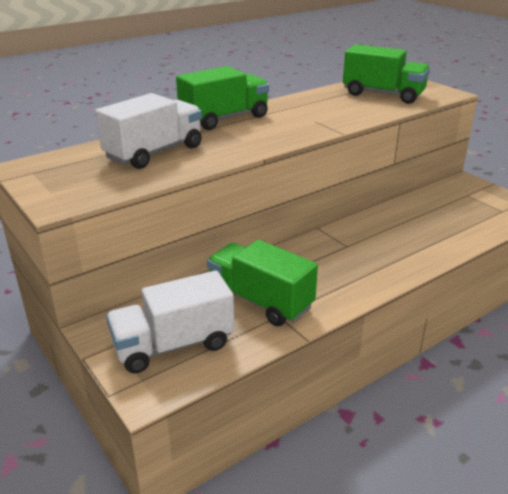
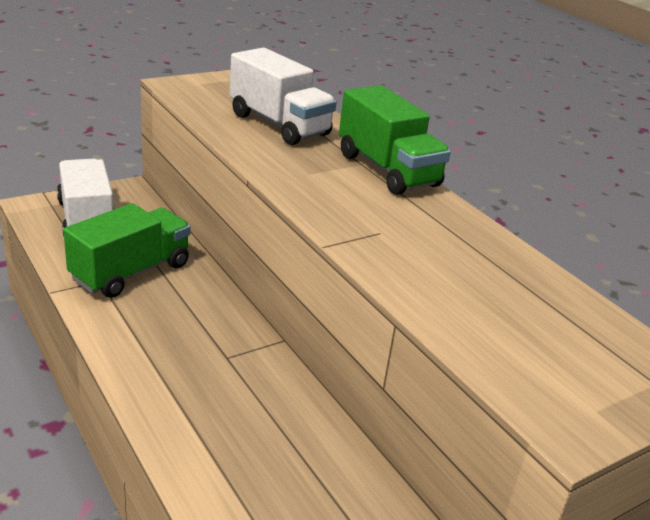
camera: 90 degrees right, 0 degrees up
(383, 95) = (529, 327): green truck -> none

